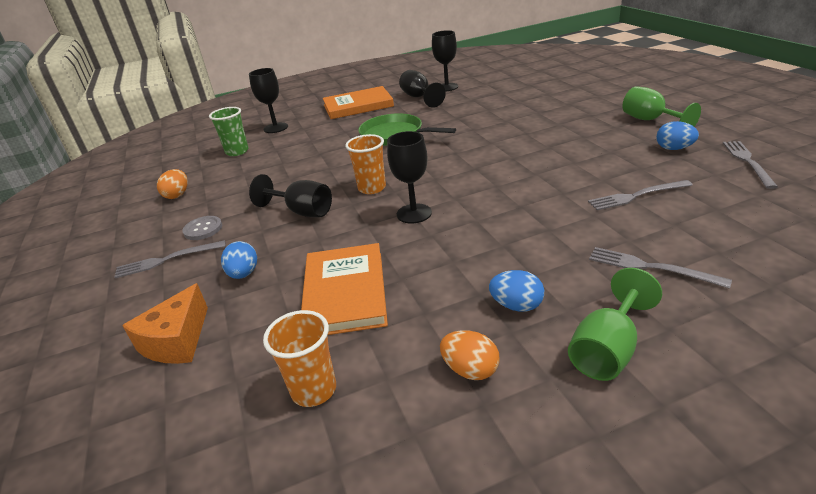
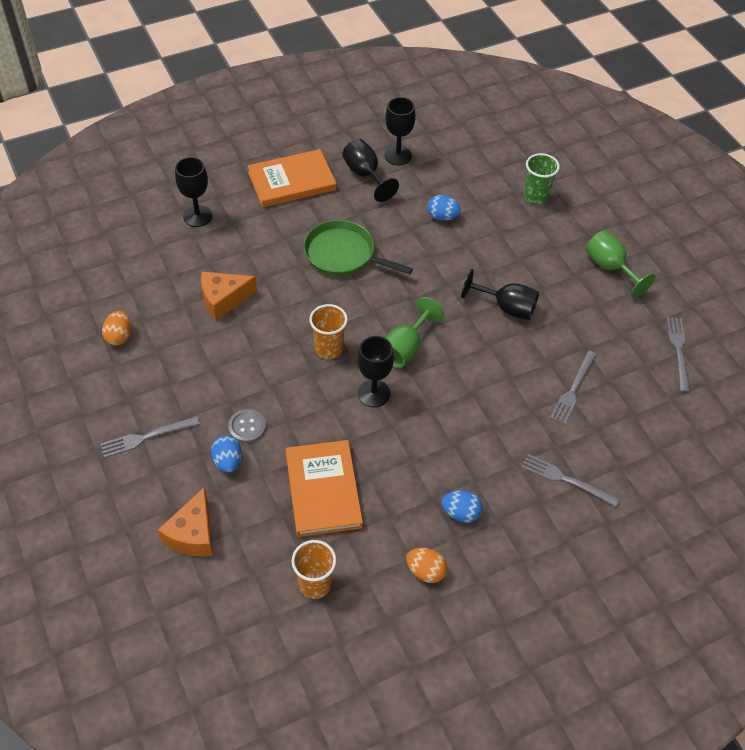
camera: 10 degrees left, 20 degrees up
(203, 229) = (168, 396): grey button -> grey button (247, 427)
(237, 151) = (163, 261): green cup -> green cup (535, 197)
(281, 167) = (223, 300): none -> orange cheese
(302, 212) = (263, 379): black goblet -> black goblet (506, 307)
(607, 350) = (520, 558): green goblet -> green goblet (405, 348)
(636, 196) = (573, 389): grey fork -> grey fork turned 45 degrees counterclockwise
(674, 149) = (621, 321): blue egg -> blue egg (442, 217)

